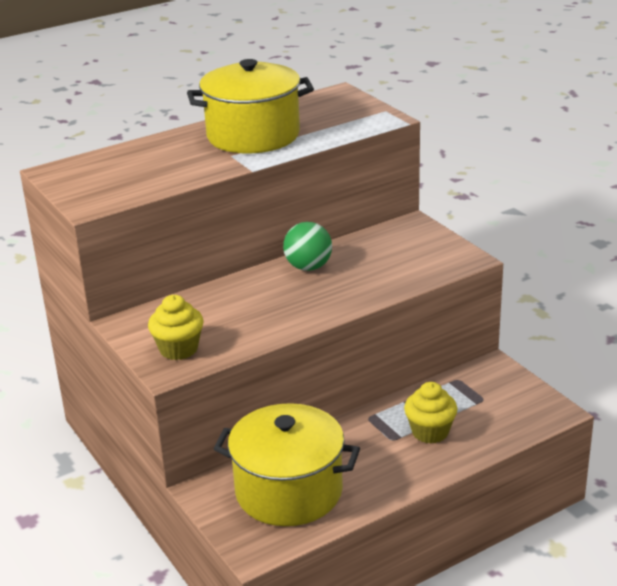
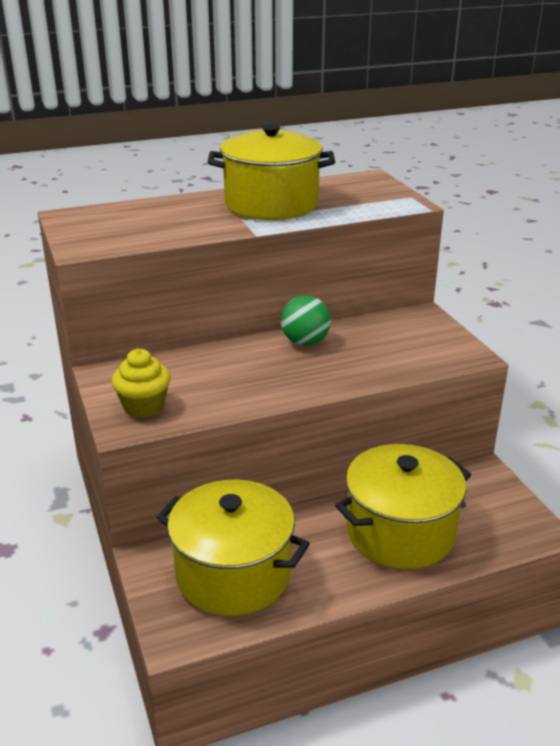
camera: 10 degrees right, 0 degrees up
(430, 432) = (400, 532): yellow cupcake -> yellow pot

